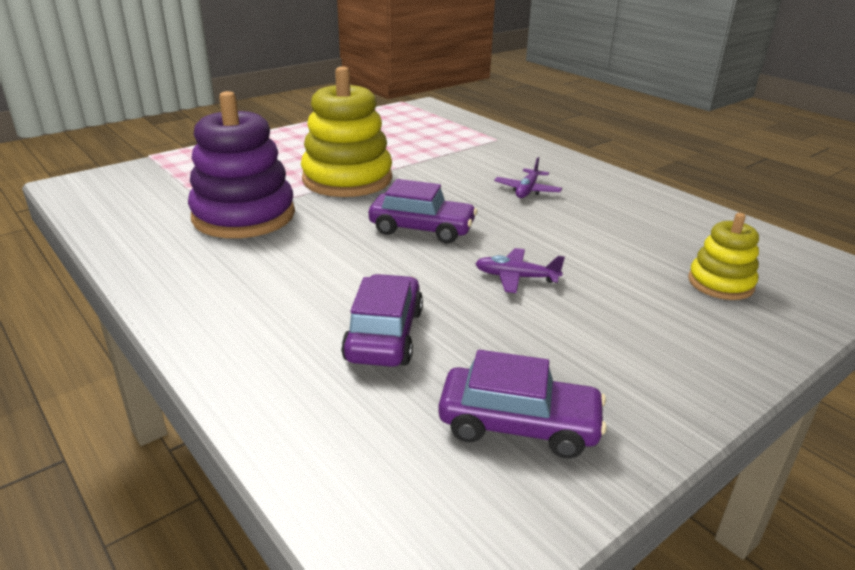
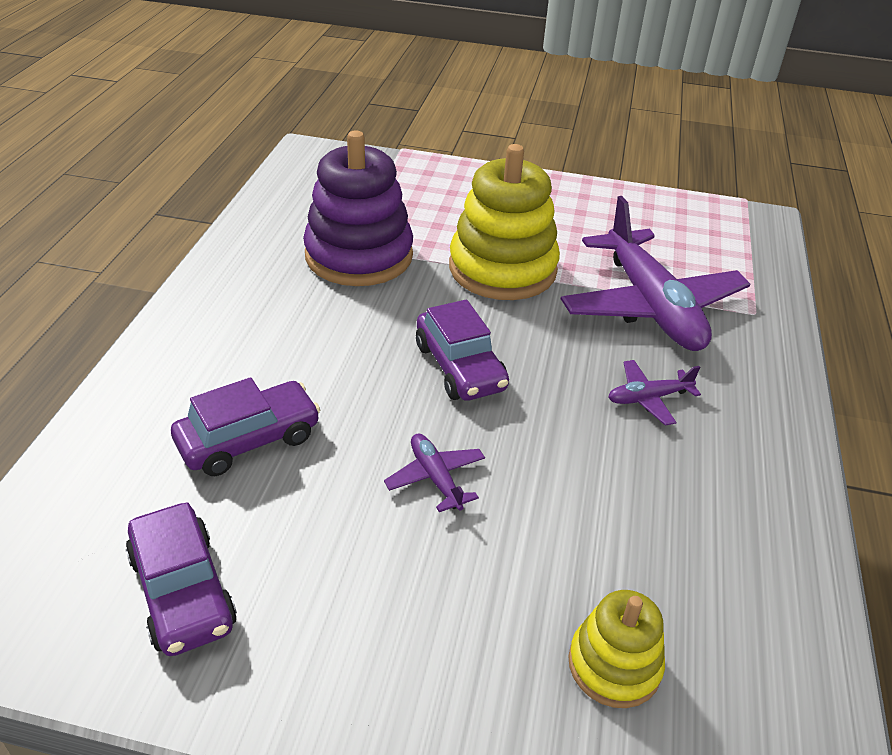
camera: 50 degrees right, 10 degrees up
(451, 158) = (651, 306): none -> purple plane

